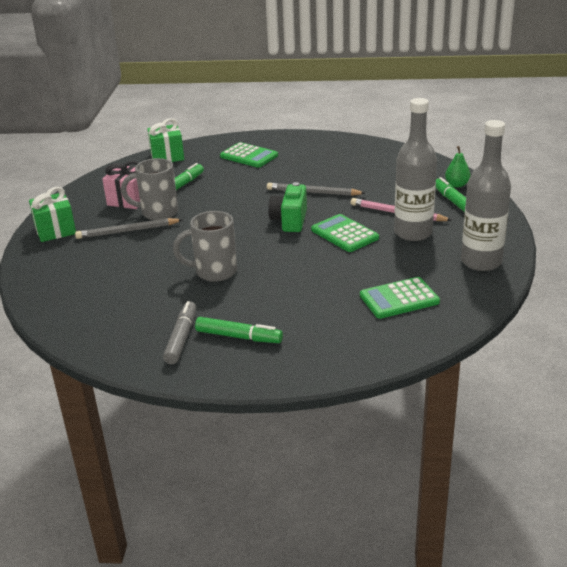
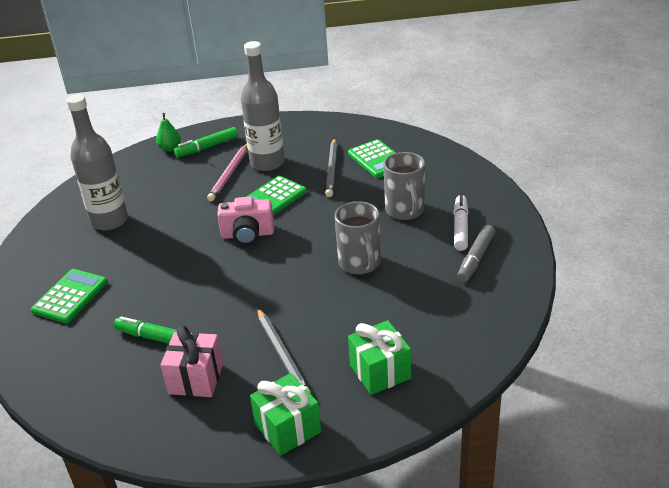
camera: 100 degrees left, 5 degrees up
(158, 213) = (232, 340): grey mug -> grey mug (405, 211)
(167, 156) = (53, 378): green gift -> green gift (380, 372)
(181, 338) = (476, 258): grey marker -> grey marker turned 60 degrees counterclockwise
(239, 337) = (460, 227): green marker -> white marker
(290, 220) = (248, 234): green camera -> pink camera
(313, 192) = (181, 229): grey pencil -> grey pencil (332, 169)
(481, 262) = (312, 129): grey bottle -> grey bottle (109, 221)

